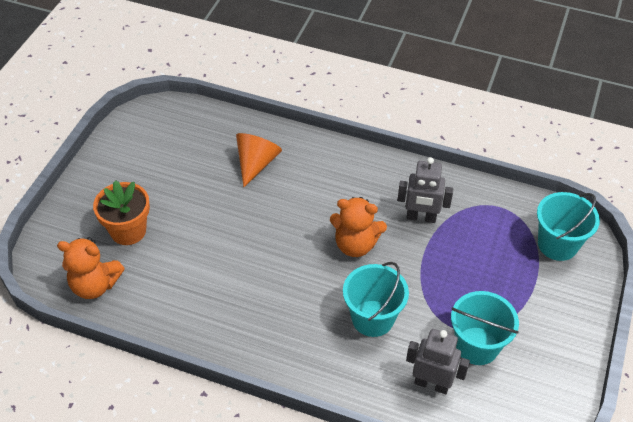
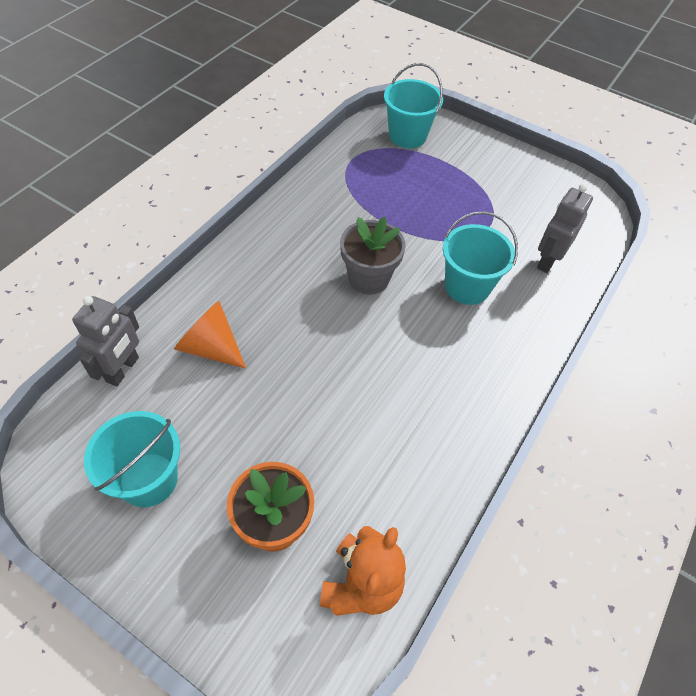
camera: 80 degrees left, 5 degrees up
(355, 244) = (368, 278): orange teddy bear -> grey flower pot
(421, 217) = (348, 217): grey robot -> grey robot (123, 369)
(477, 346) = (509, 218): turquoise bucket -> turquoise bucket (148, 479)

